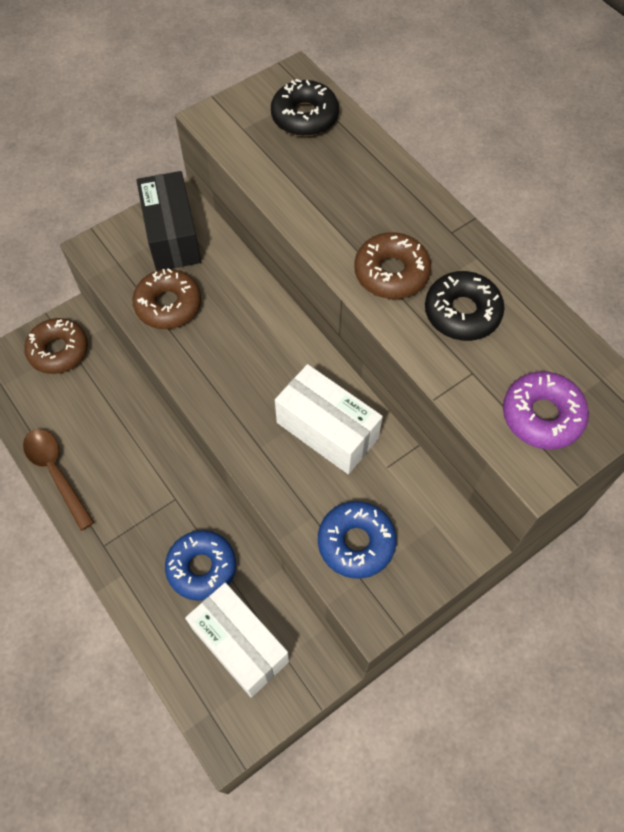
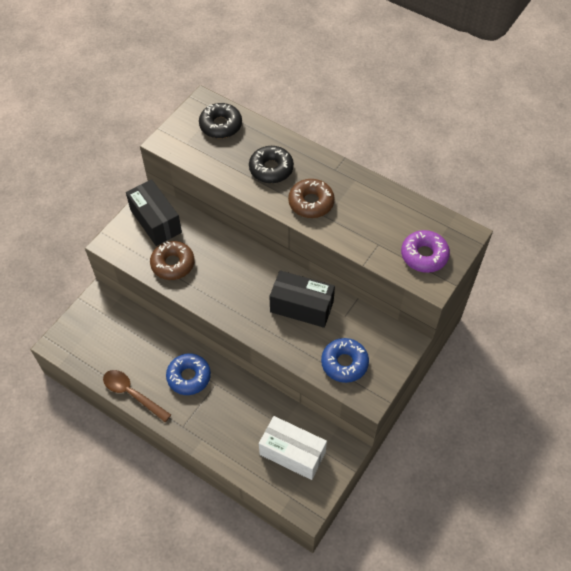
camera: 20 degrees left, 5 degrees down
(59, 351) = (98, 319): brown donut -> none
(202, 567) = (250, 418): blue donut -> blue donut (189, 377)
(327, 430) = (301, 307): white box -> black box
(462, 312) = (359, 213): black donut -> black donut (271, 169)

